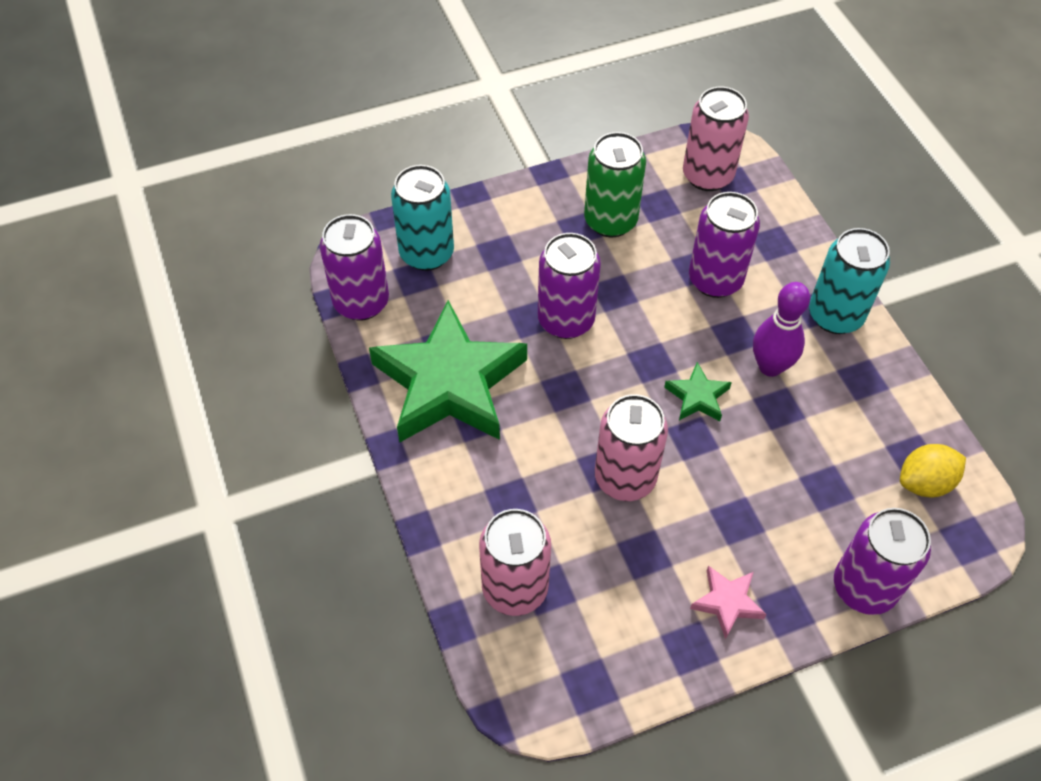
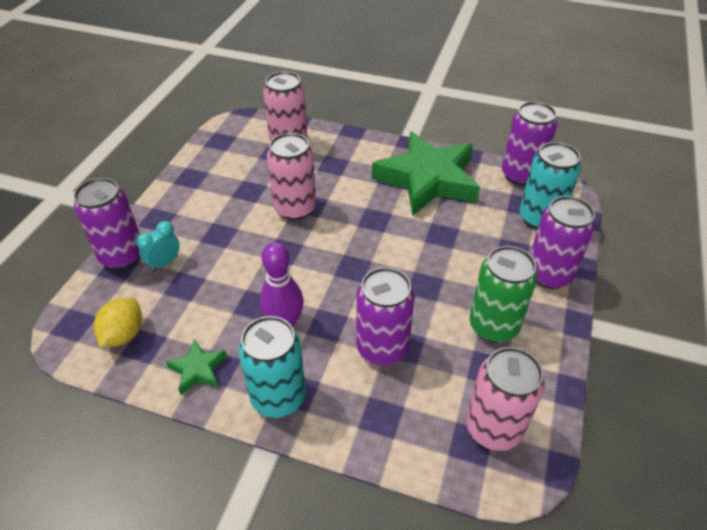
camera: 130 degrees right, 10 degrees down
(566, 320) = (424, 248): purple can -> purple can (548, 274)
(697, 397) = (306, 271): green star -> green star (198, 370)
(727, 602) = (189, 202): pink star -> none
(826, 534) = (164, 263): none -> turquoise clock

